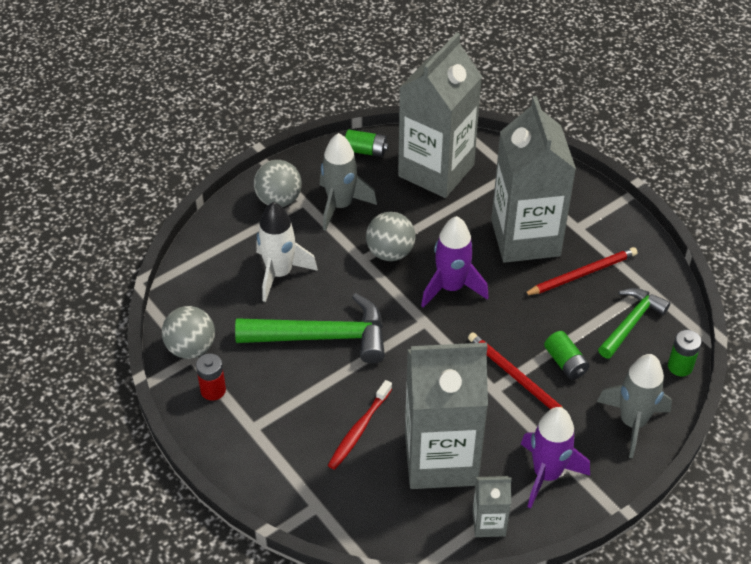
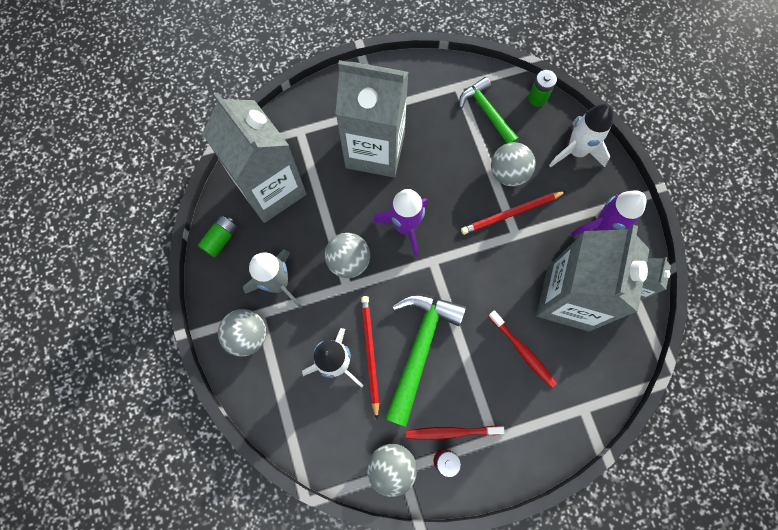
camera: 70 degrees left, 25 degrees up
(245, 388) = (452, 432): none -> red toothbrush
(565, 363) = (508, 173): green battery -> grey ball
(582, 274) = (428, 125): red pencil -> red pencil (370, 353)
(632, 422) = (576, 151): grey rocket -> white rocket

